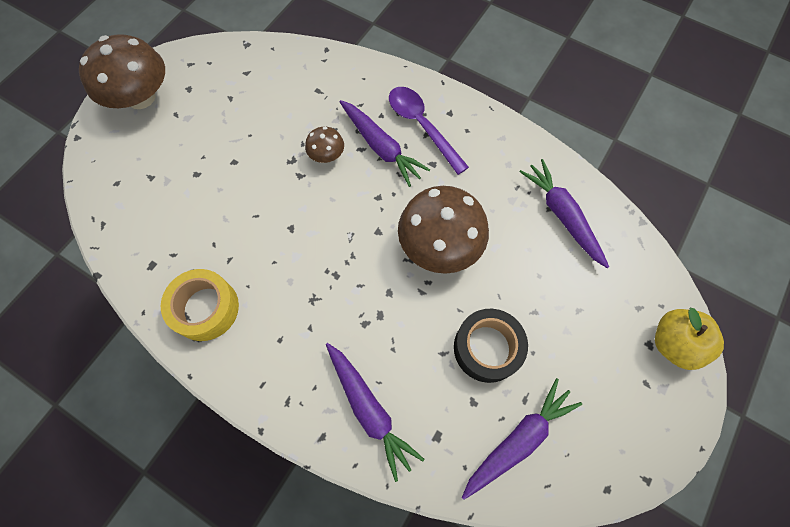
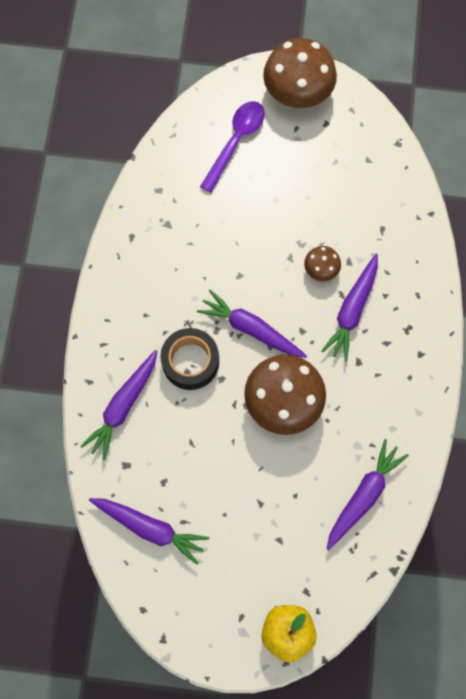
camera: 65 degrees right, 5 degrees up
(205, 308) = (144, 248): yellow tape -> none
(352, 241) = (251, 329): none -> purple carrot
(421, 126) = (393, 335): purple spoon -> purple spoon (236, 141)
(487, 348) = (211, 476): black tape -> black tape (190, 362)

